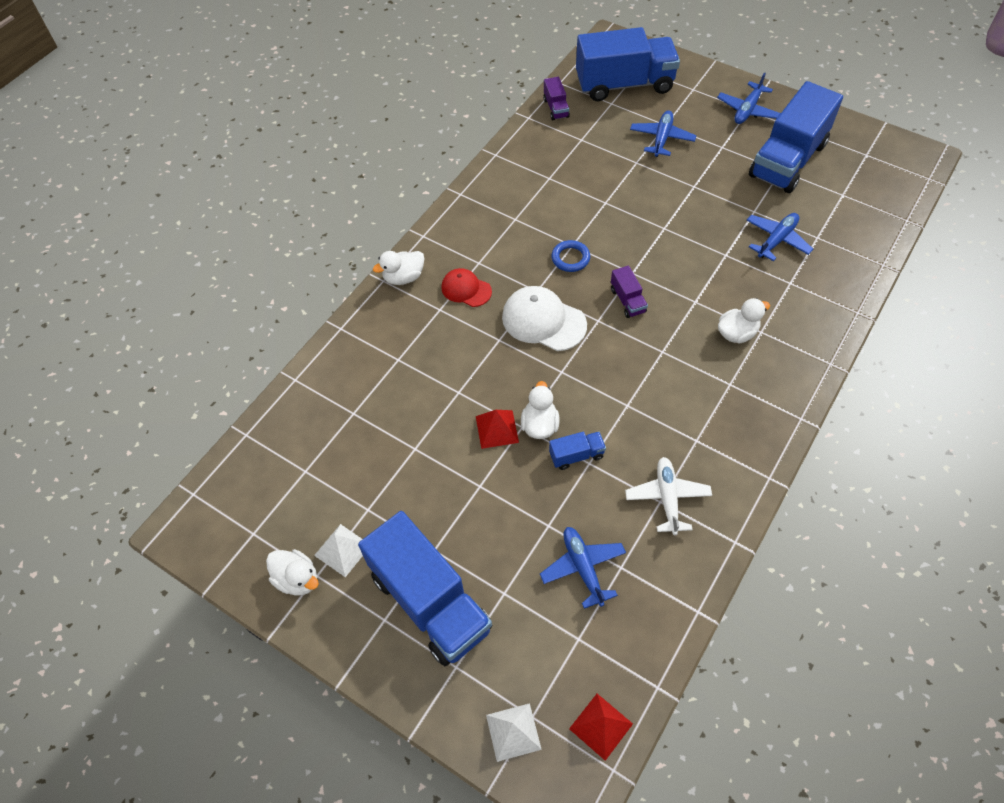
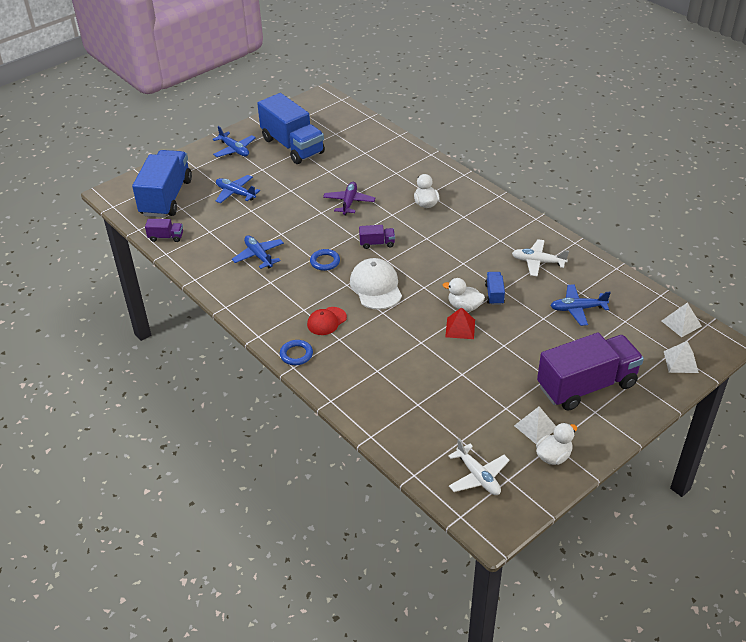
camera: 75 degrees left, 15 degrees down
(253, 500) = (478, 476): none -> white plane
(403, 277) = (296, 354): white duck -> blue ring
(430, 602) = (586, 386): blue truck -> purple truck
(543, 321) = (376, 287): white cap -> white cap turned 120 degrees clockwise
(601, 726) = (681, 323): red pyramid -> white pyramid
(698, 250) = (349, 202): none -> purple plane
(776, 240) = (358, 168): blue plane -> blue plane (259, 256)

